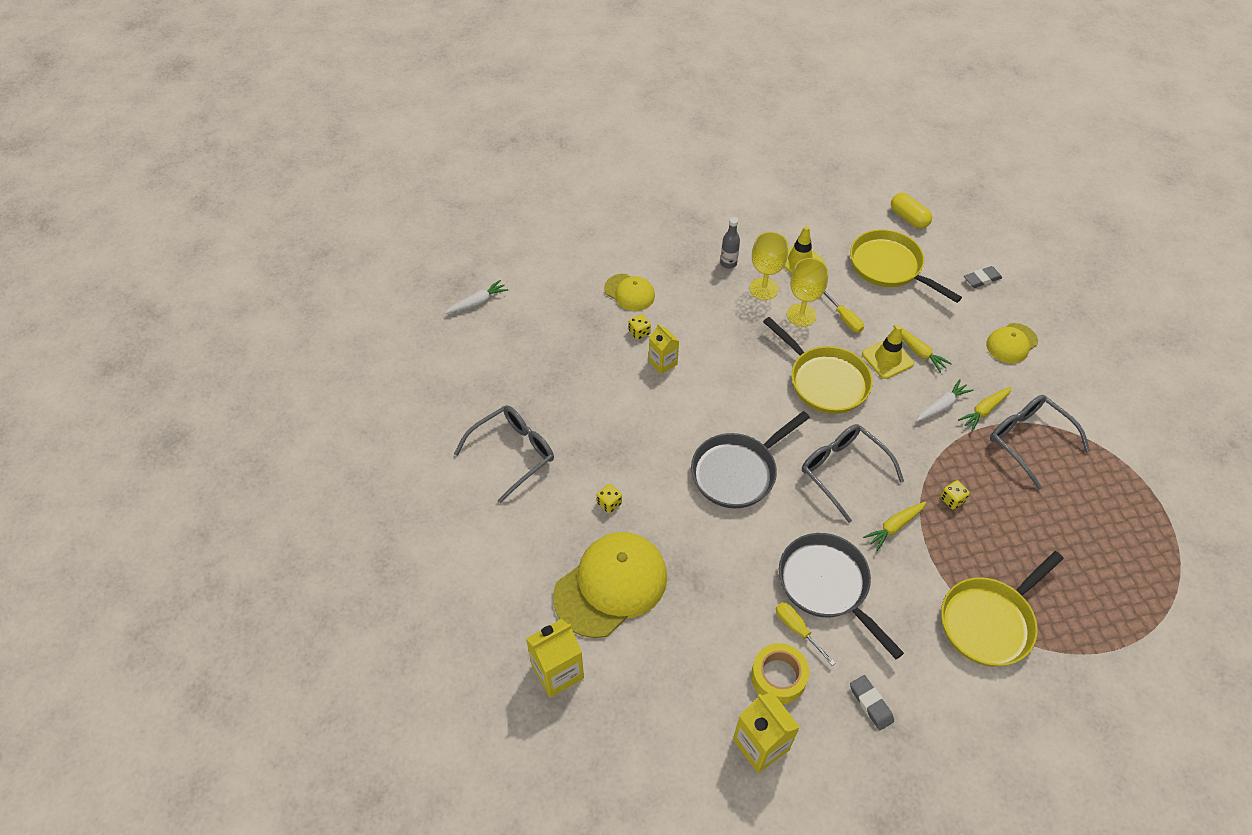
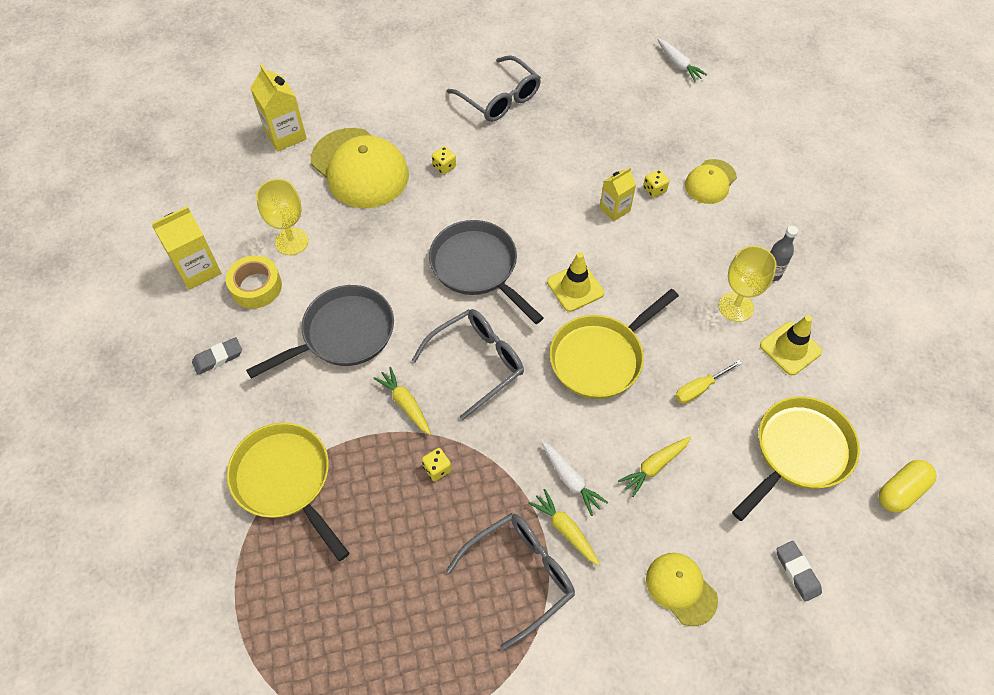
camera: 90 degrees right, 5 degrees up
(797, 630) = (299, 305): yellow screwdriver -> none
(801, 315) = (699, 342): yellow goblet -> yellow goblet (291, 241)
(887, 358) = (640, 429): yellow traffic cone -> yellow traffic cone (575, 287)

